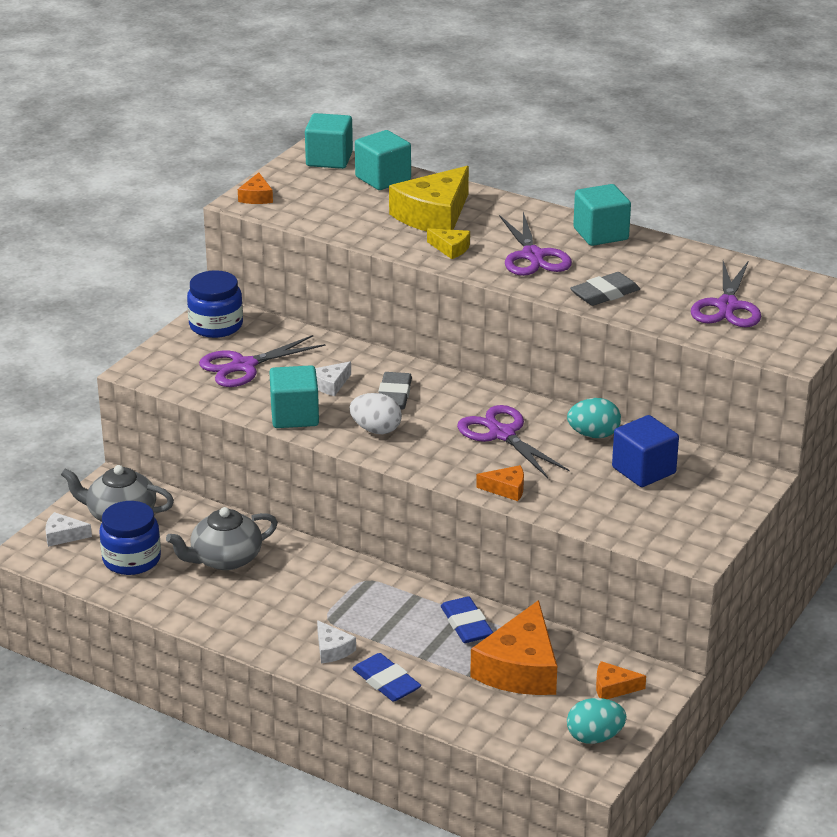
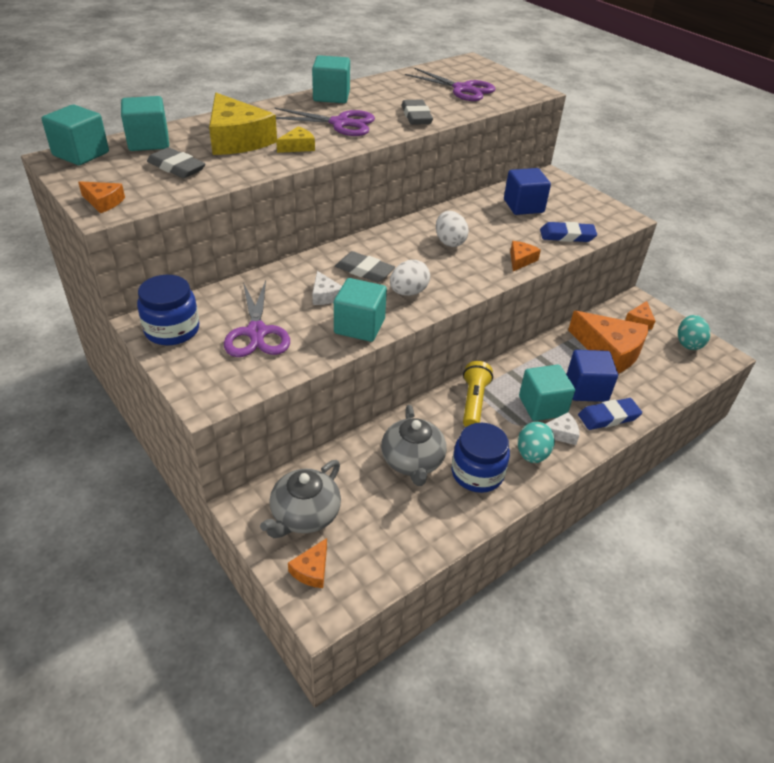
camera: 70 degrees left, 10 degrees up
(63, 535) = (312, 570): white cheese -> orange cheese
(131, 559) = (380, 525): blue jar -> blue jar (477, 473)
(342, 579) = (474, 402): none -> yellow flashlight
(347, 206) = (176, 167): none -> grey eraser
(370, 629) = (542, 406): none -> turquoise cube
(426, 658) = (586, 389): none -> blue cube
(466, 624) = (553, 359): blue eraser -> blue eraser (567, 236)
(502, 434) = (449, 242): purple scissors -> white egg
(593, 435) = (471, 210): turquoise egg -> turquoise egg (532, 454)

